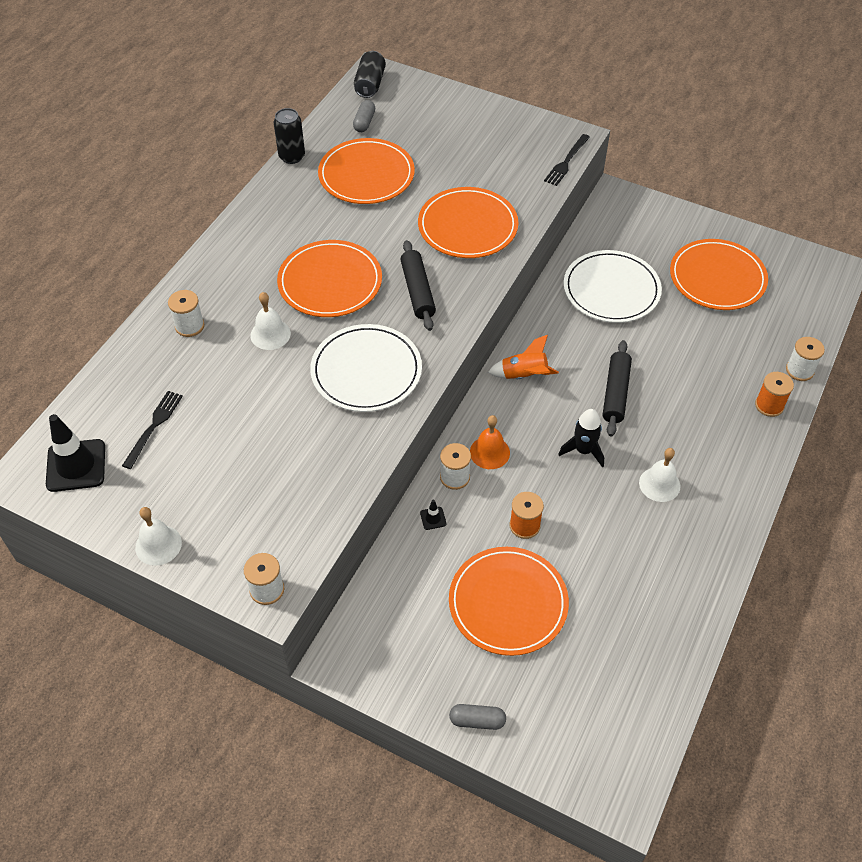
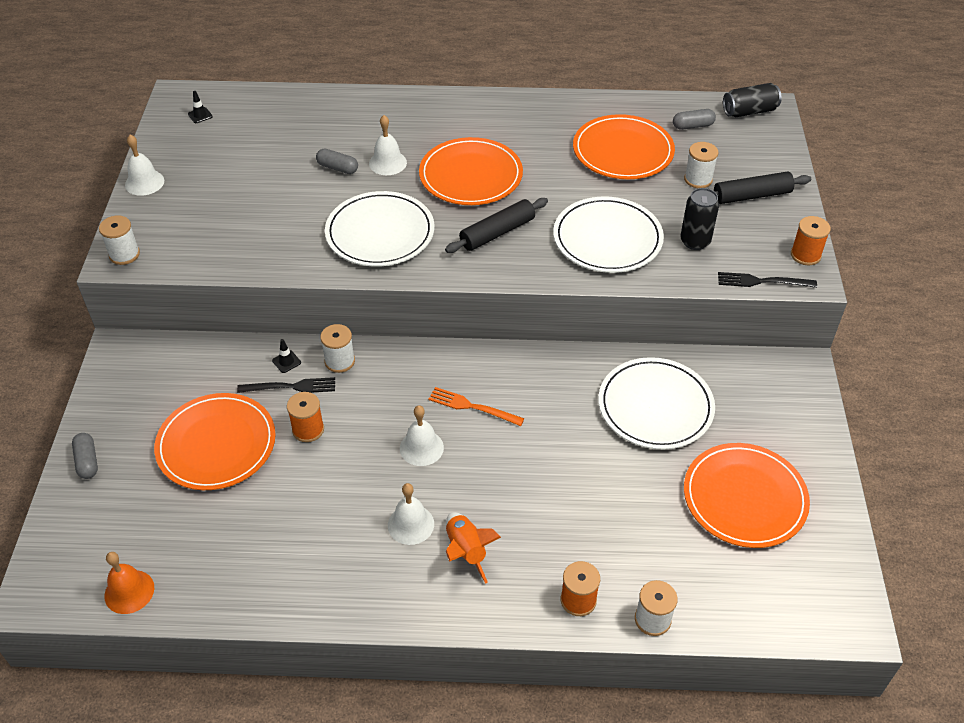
camera: 65 degrees right, 5 degrees down
(76, 465) = (200, 115): black traffic cone -> black traffic cone, size x0.43
(154, 426) = (256, 138): black fork -> black fork (292, 387)
(189, 326) = (369, 117): white spool -> white spool (698, 179)
(251, 374) = (337, 168): none -> grey capsule
(292, 156) = (608, 100): black can -> black can (695, 241)
(467, 226) = (607, 238): orange plate -> white plate
(489, 452) = (381, 376): orange bell -> orange bell (129, 591)
(524, 375) = (490, 372): orange rocket -> orange rocket (466, 551)
(552, 128) = (805, 255): none -> orange spool
(555, 402) = (471, 406): none -> orange fork
(583, 450) = (421, 447): black rocket -> white bell
(615, 393) = (511, 452): black rolling pin -> black rolling pin (751, 196)

